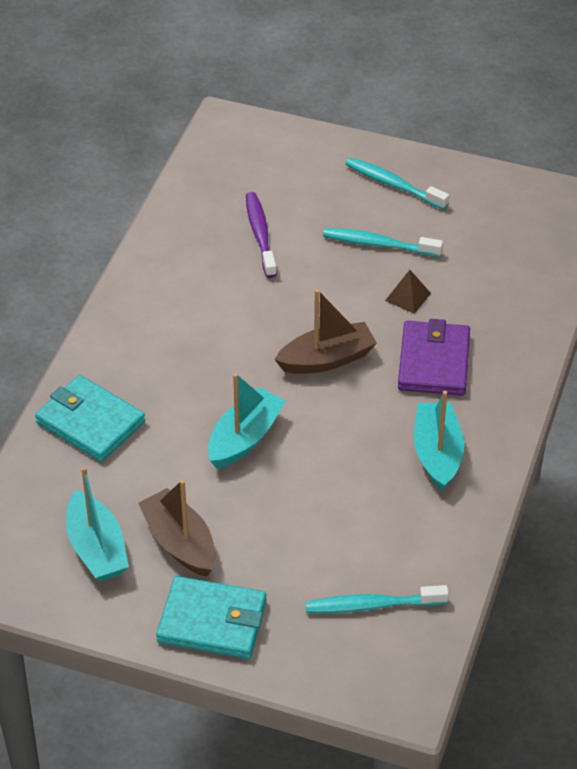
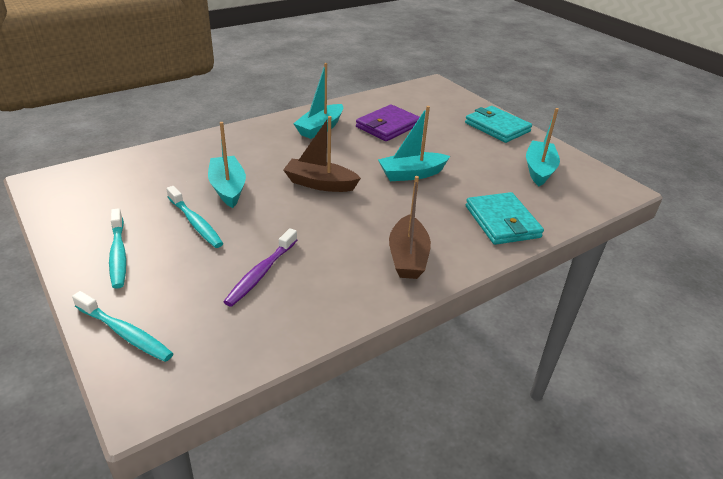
camera: 145 degrees left, 10 degrees down
(180, 543) = (490, 154): brown boat -> brown boat (408, 257)
(372, 605) = (417, 105): turquoise toothbrush -> turquoise toothbrush (125, 333)
(407, 297) = (228, 188): brown pyramid -> turquoise boat
(434, 362) = (265, 156): purple wallet -> purple wallet (388, 126)

